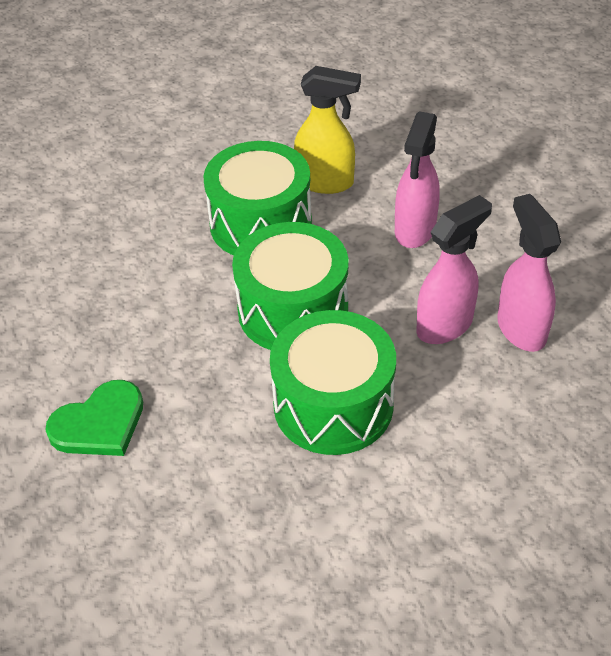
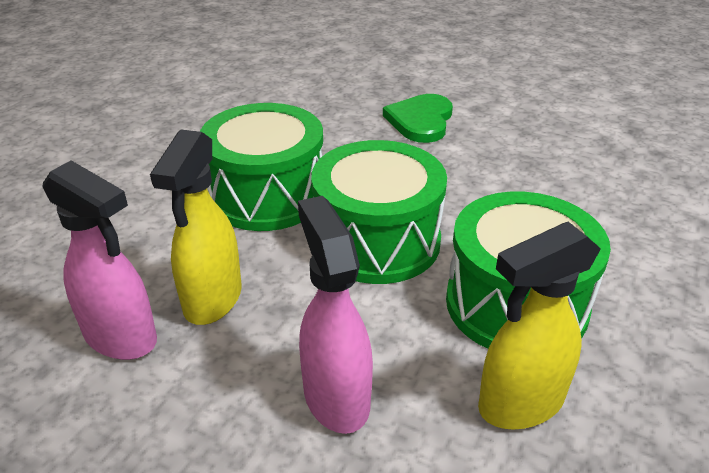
camera: 140 degrees right, 10 degrees down
(445, 325) = (212, 300): pink spray bottle -> yellow spray bottle

